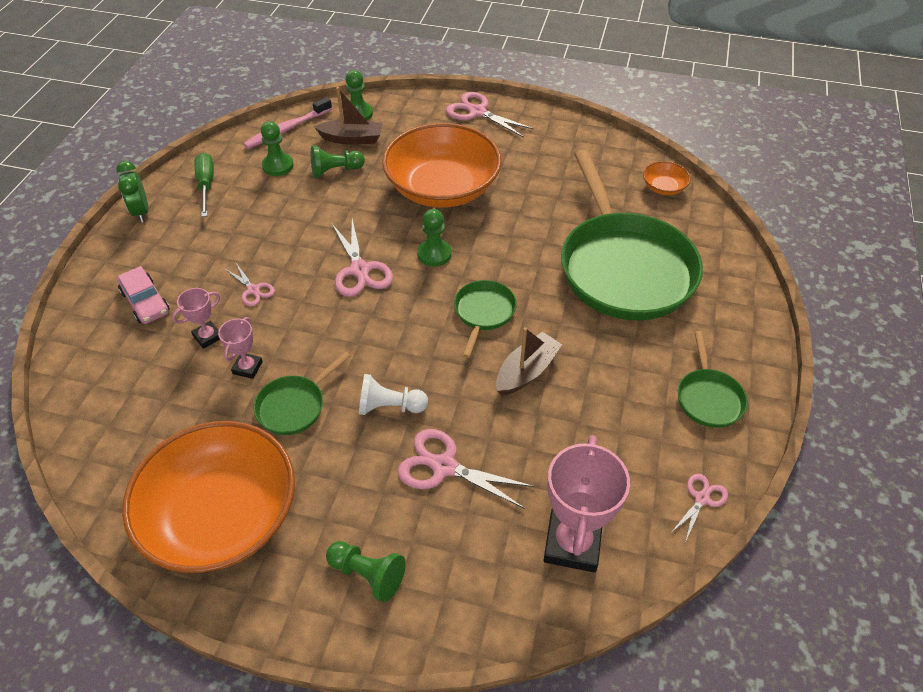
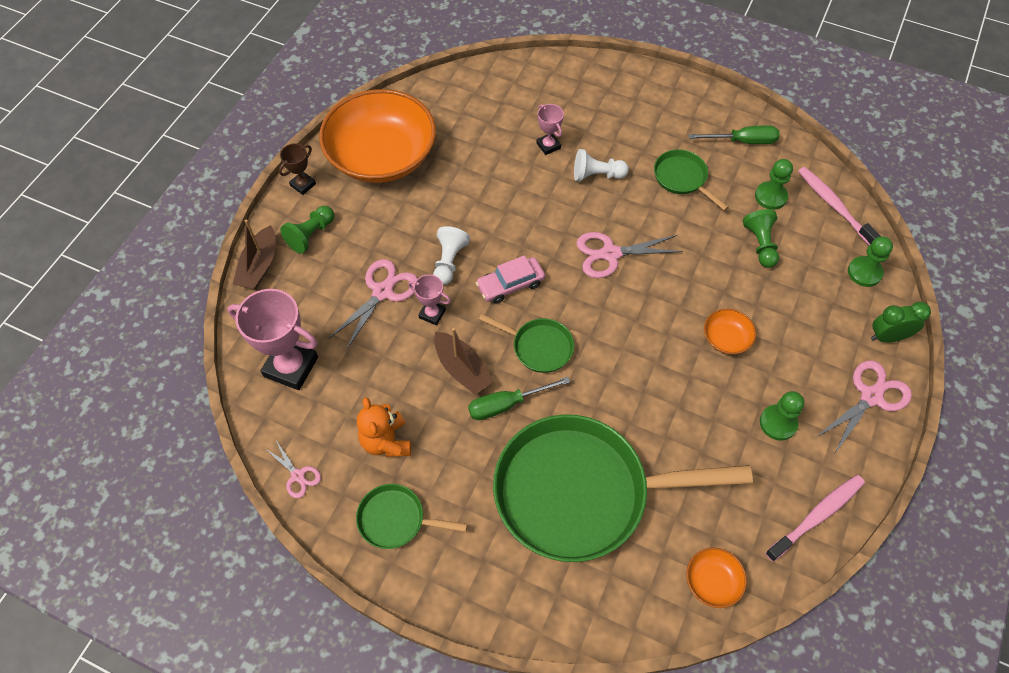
camera: 100 degrees right, 10 degrees up
(141, 212) = (707, 97): green clock -> green clock (887, 337)
(145, 302) = (594, 106): pink car -> pink car (510, 284)
(247, 368) = (510, 171): pink trophy -> pink trophy (432, 314)
(253, 290) = (597, 175): pink scissors -> white pawn
(277, 610) = (303, 185): none -> brown trophy
(294, 406) = (465, 199): green pan -> green pan (682, 178)
(352, 139) = (816, 263): brown boat -> brown boat (259, 266)
(434, 254) = (624, 317): green pawn -> green pawn (778, 423)
(442, 188) = (726, 338): orange bowl -> orange bowl, size x0.40
(555, 329) = (507, 404): none -> green screwdriver
(588, 138) = (817, 516): none -> pink toothbrush
(631, 423) = (386, 441): none -> orange teddy bear

